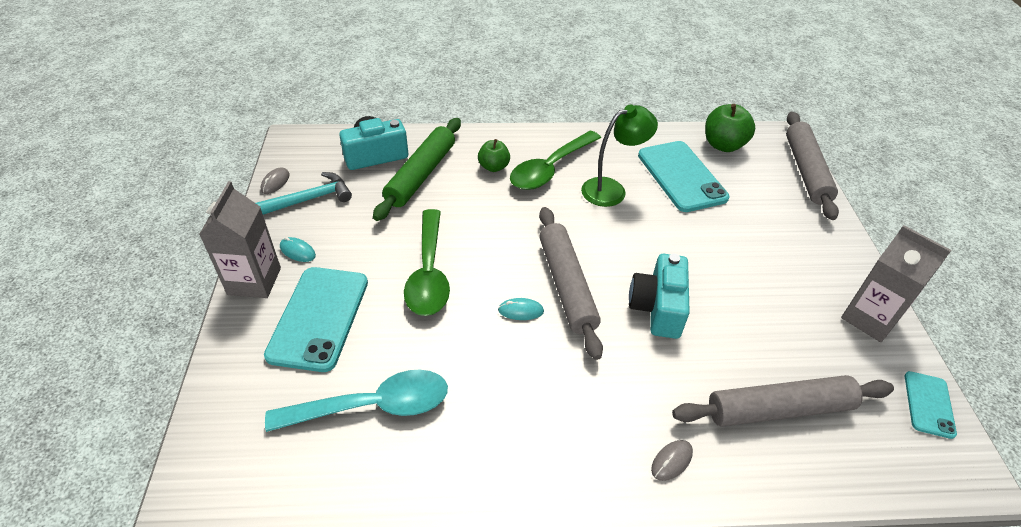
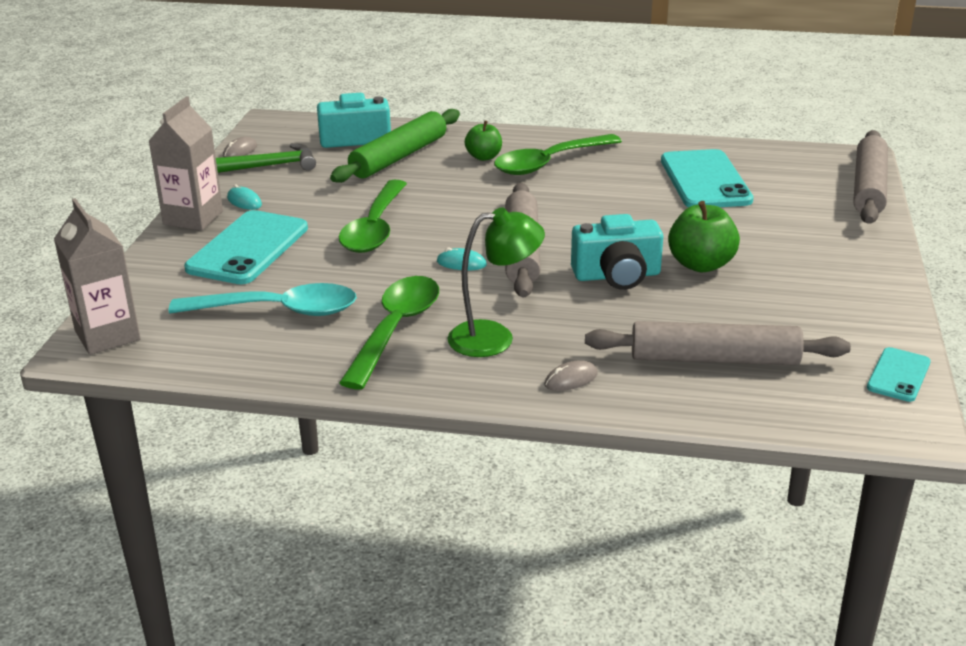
camera: 15 degrees right, 15 degrees down
(307, 200) = (268, 166): turquoise hammer -> green hammer
(492, 415) = (395, 329): none -> green spoon
(611, 189) = (613, 184): green lamp -> green lamp (494, 337)
(657, 308) = (617, 275): turquoise camera -> turquoise camera turned 120 degrees counterclockwise
(723, 145) = (774, 159): green apple -> green apple (701, 264)
(869, 319) = (870, 307): grey carton -> grey carton (107, 335)

